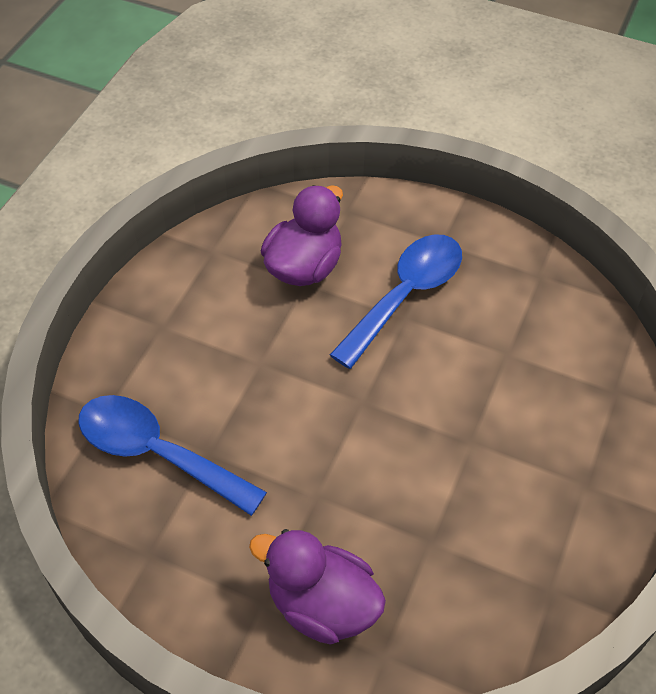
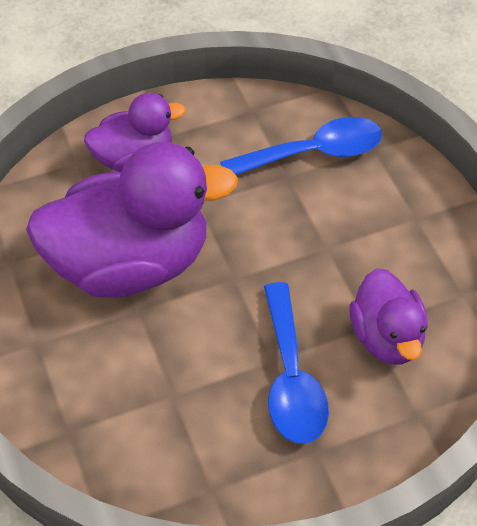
camera: 135 degrees right, 0 degrees up
(437, 489) = (130, 263): none -> purple duck

